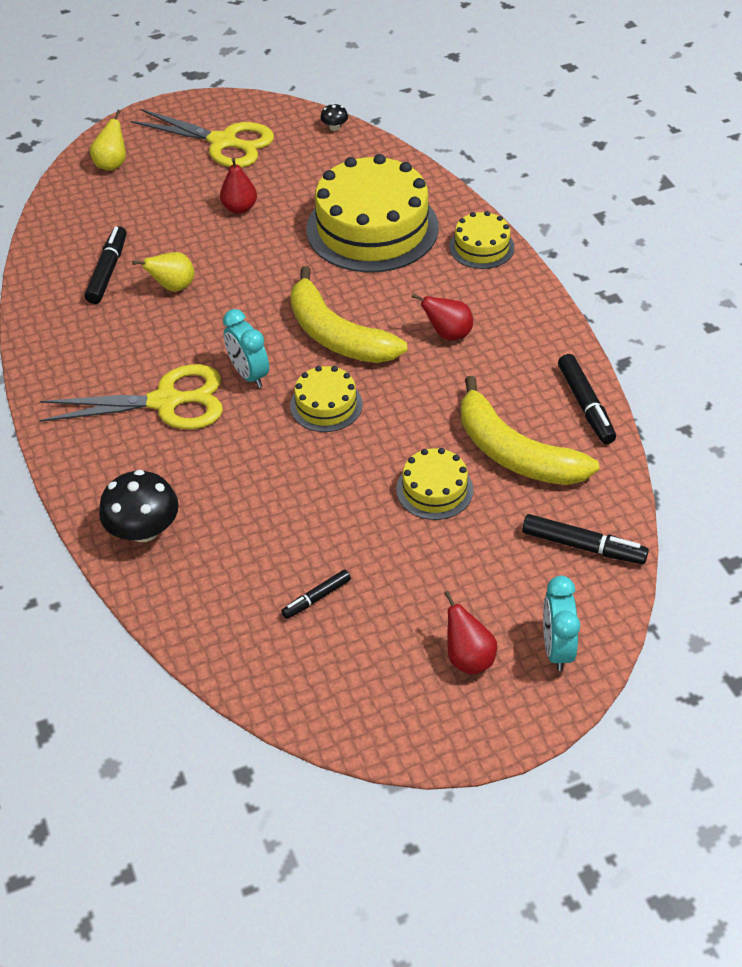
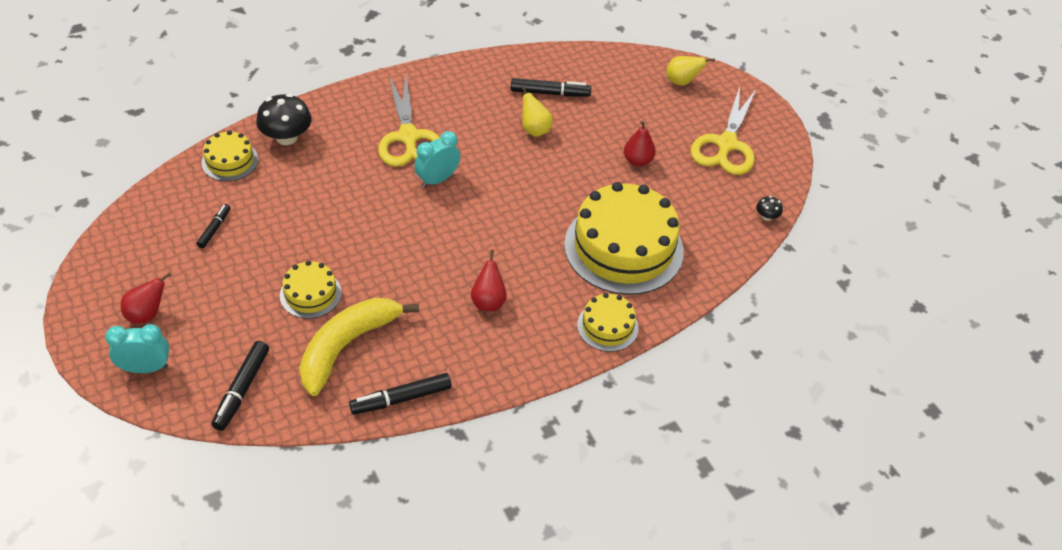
camera: 80 degrees right, 0 degrees up
(317, 598) = (214, 229): black marker -> black marker turned 60 degrees clockwise
(326, 405) = (404, 226): yellow cake -> yellow cake (230, 161)
(337, 335) = (484, 229): yellow banana -> none

